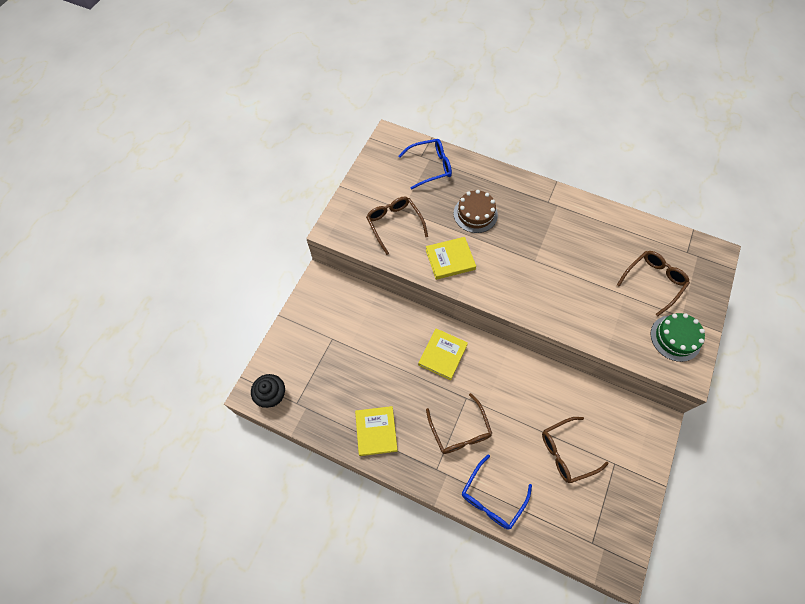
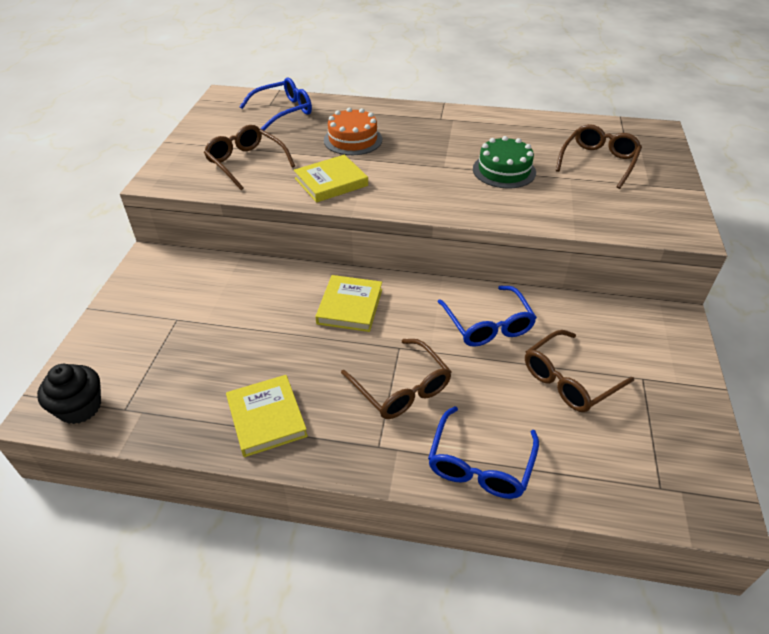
camera: 15 degrees left, 20 degrees down
(475, 214) = (353, 140): brown cake -> orange cake
(528, 393) = (488, 324): none -> blue glasses
(675, 338) = (653, 204): green cake -> green cake (504, 170)

